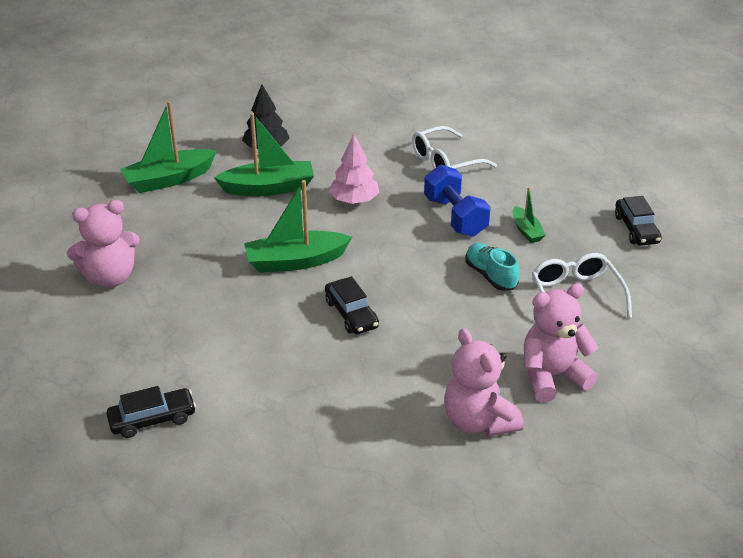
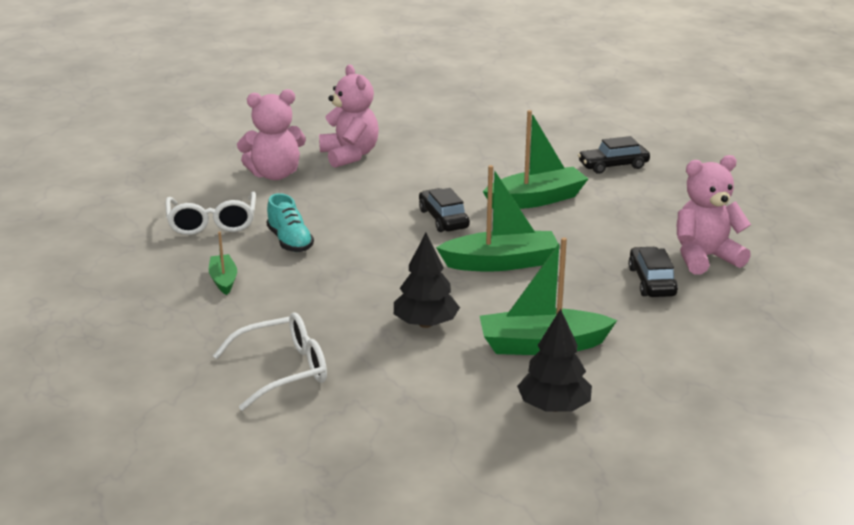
camera: 175 degrees left, 10 degrees down
(169, 179) = (688, 364): green boat -> green boat (536, 200)
(354, 200) = (425, 324): pink tree -> black tree
(455, 217) = (302, 299): blue dumbbell -> none
(636, 229) = (93, 276): black car -> black car (651, 281)

